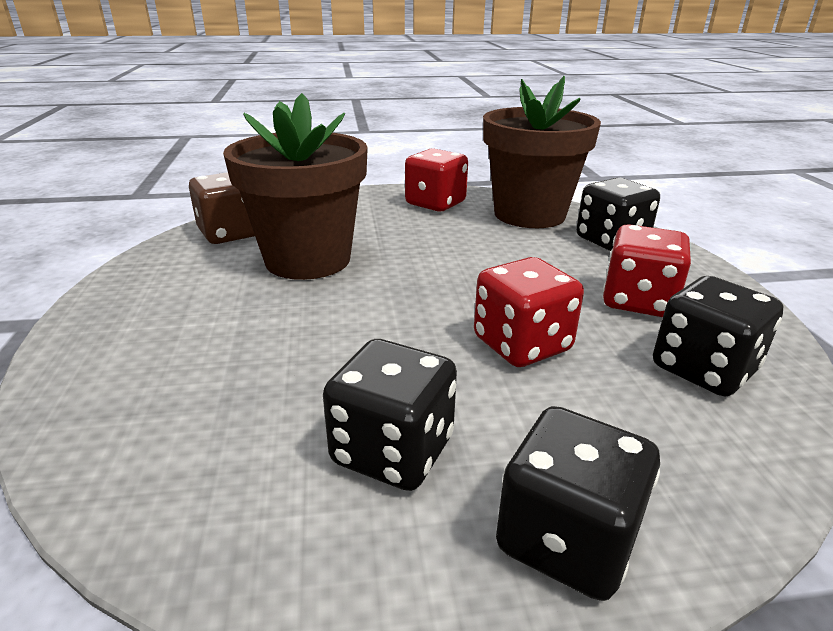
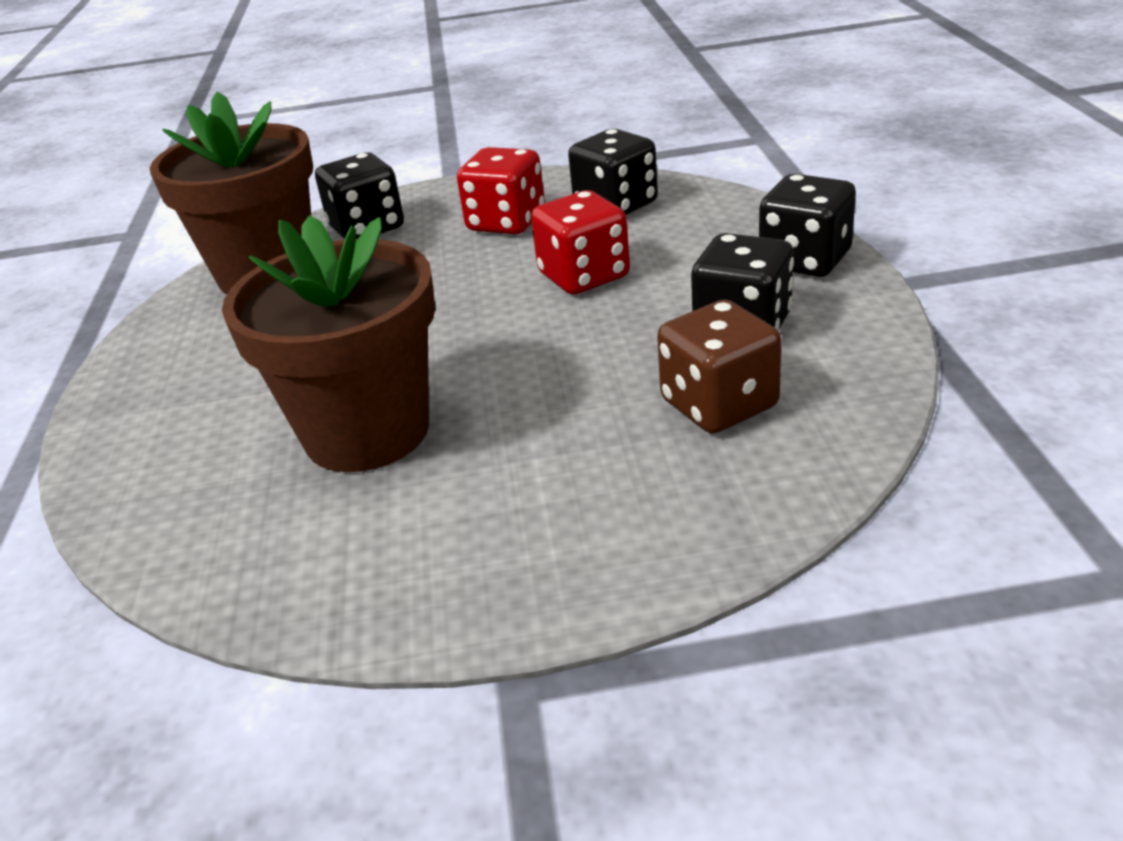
camera: 85 degrees left, 5 degrees up
(230, 234) = (235, 536): brown dice -> brown dice (719, 405)
(435, 203) = (190, 346): red dice -> none

